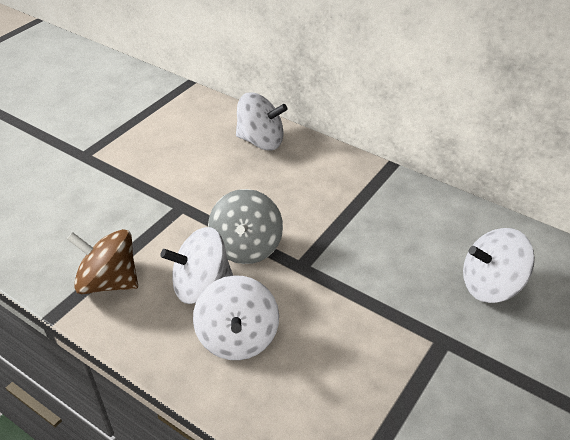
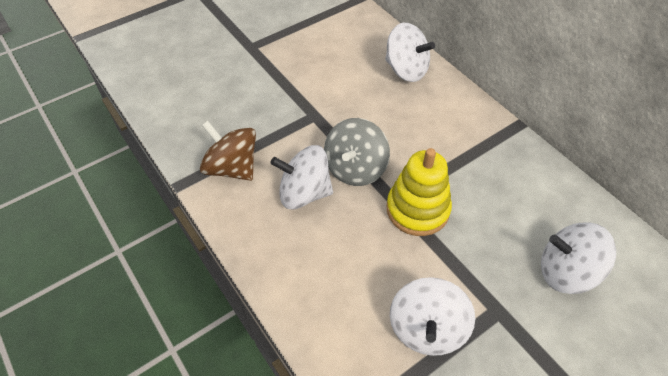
camera: 20 degrees right, 10 degrees up
(238, 337) = (317, 249): white spinning top -> white spinning top (427, 329)
(326, 269) = (417, 209): none -> yellow stacking toy

